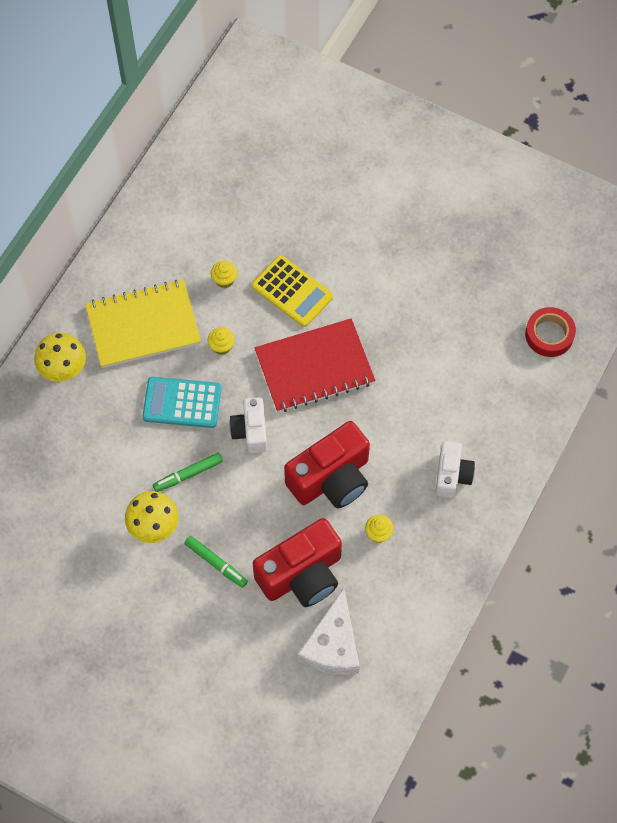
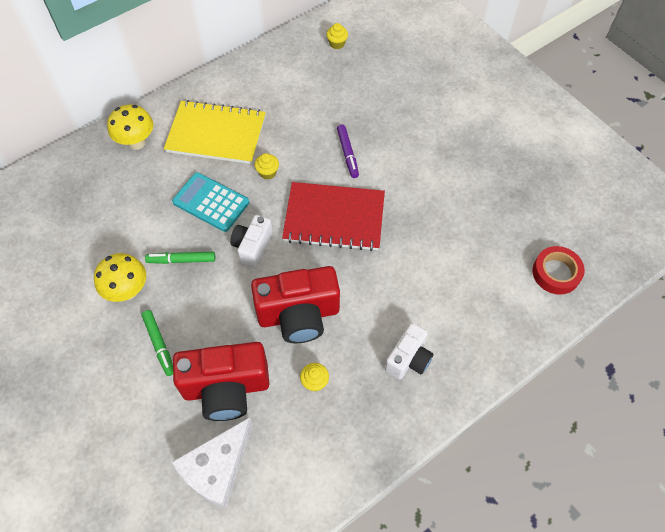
camera: 25 degrees right, 5 degrees down
(224, 280) = (298, 125): yellow cupcake -> yellow cupcake (337, 44)
(292, 291) = (347, 154): yellow calculator -> purple marker

